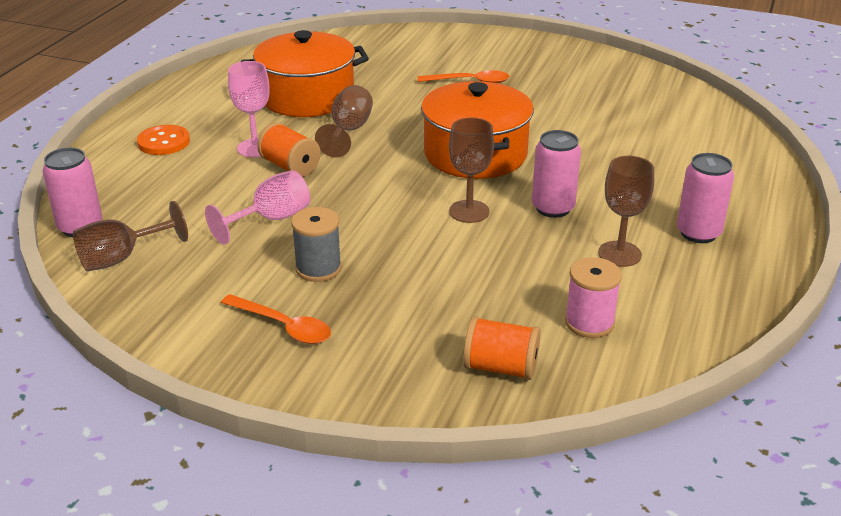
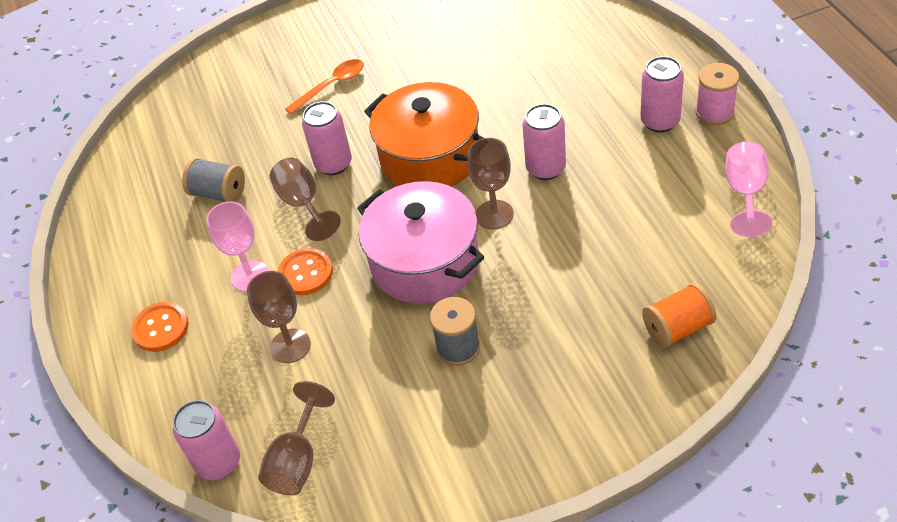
camera: 35 degrees left, 15 degrees up
(271, 219) = (362, 333): pink goblet -> pink goblet (745, 193)
(283, 326) = (502, 415): orange spoon -> none
(290, 167) = (305, 273): orange spool -> orange button
(307, 97) = (219, 193): orange pot -> grey spool
(375, 208) = (425, 262): none -> pink pot
(403, 122) = (333, 164): none -> pink can
(589, 322) = (684, 249): pink spool -> pink spool (714, 112)
(619, 254) = (635, 177): brown goblet -> brown goblet (290, 346)

